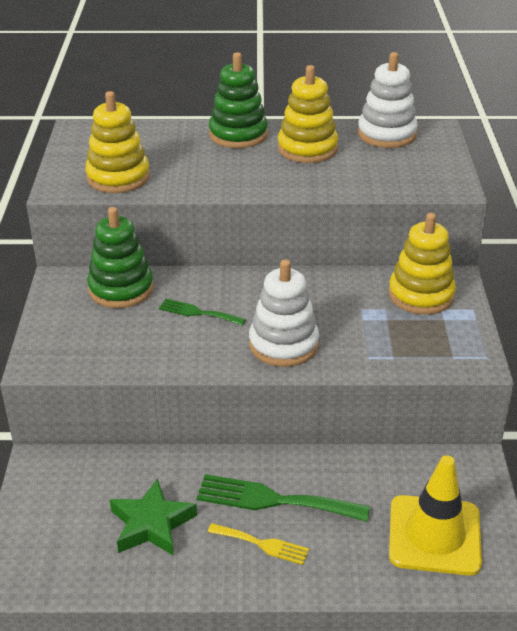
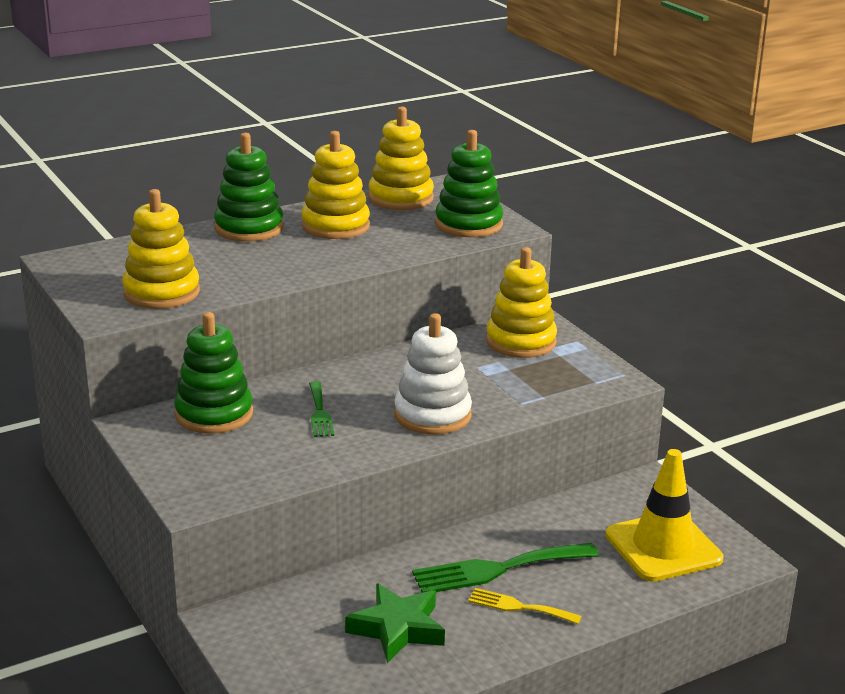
camera: 30 degrees left, 10 degrees down
(198, 313) = (319, 412): green fork -> green fork turned 90 degrees counterclockwise
(262, 544) = (519, 607): yellow fork -> yellow fork turned 150 degrees counterclockwise
(386, 134) = (401, 198): white stacking toy -> yellow stacking toy
(420, 174) = (468, 224): none -> green stacking toy

